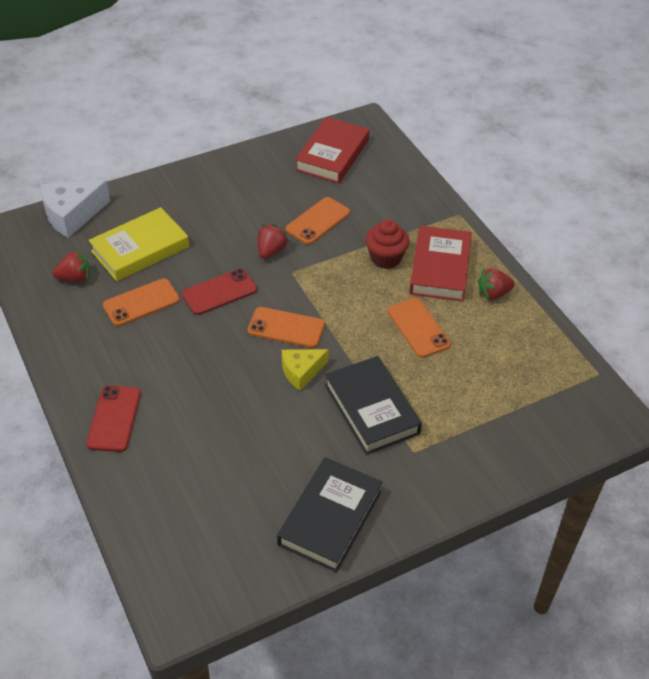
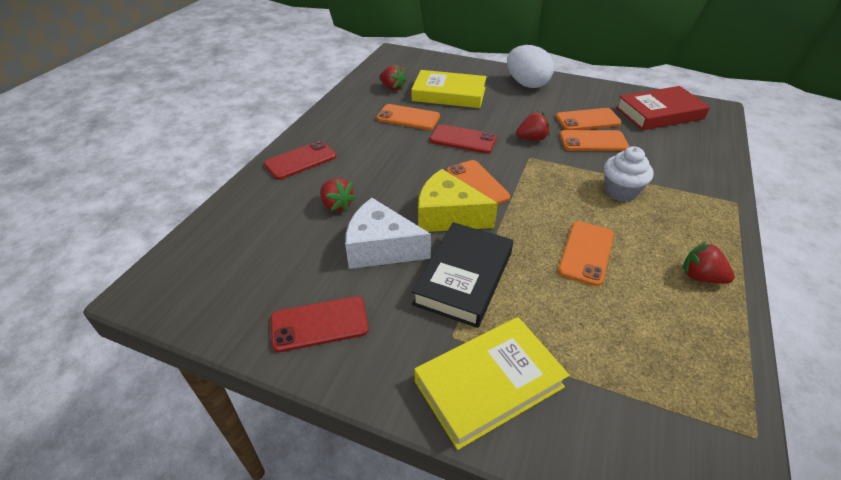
camera: 50 degrees right, 5 degrees down
(72, 215) = (436, 62): white cheese -> white cheese (381, 248)
(193, 189) = (526, 84): none -> white egg
(210, 431) = (337, 205): none -> red strawberry
(289, 200) = (587, 120): none -> orange phone
(301, 372) = (447, 216): yellow cheese -> yellow cheese, size x1.58
(330, 518) = (319, 324): black book -> red phone
(385, 258) = (620, 191): red cupcake -> white cupcake
(440, 268) = (665, 226): red book -> none
(464, 460) = (489, 384): none -> yellow book

